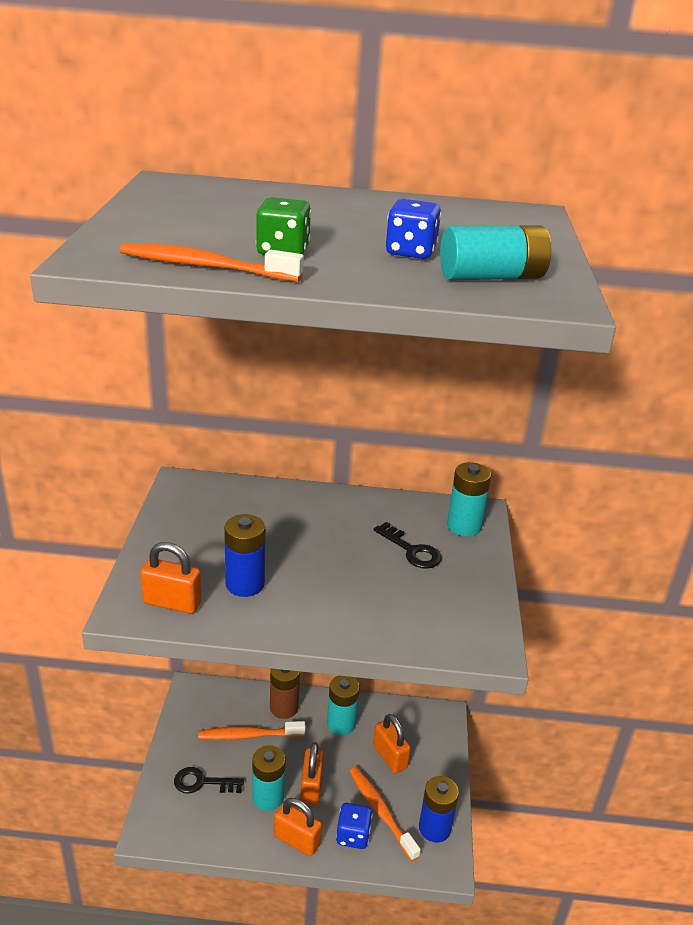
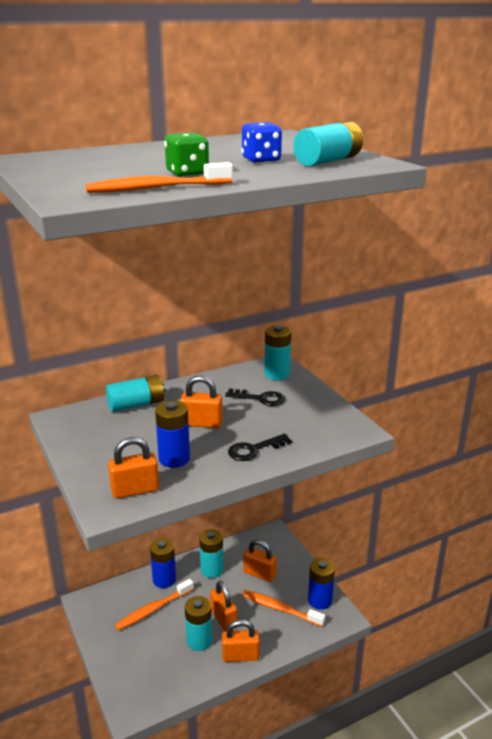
camera: 30 degrees left, 5 degrees down
(202, 782) = (144, 657): black key -> black key (254, 450)
(270, 500) = (136, 404): none -> turquoise battery
(284, 708) = (164, 579): brown battery -> blue battery
(315, 554) = (202, 423): none -> orange padlock
(353, 835) = (274, 632): blue dice -> none

